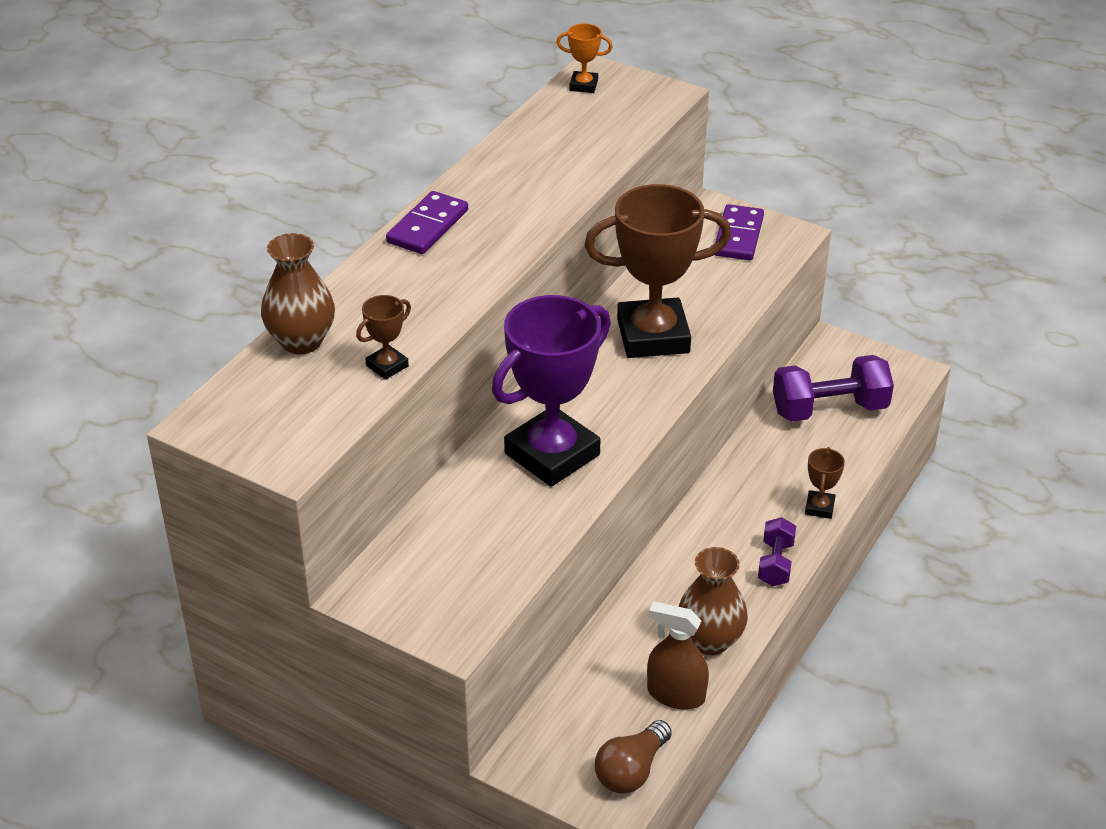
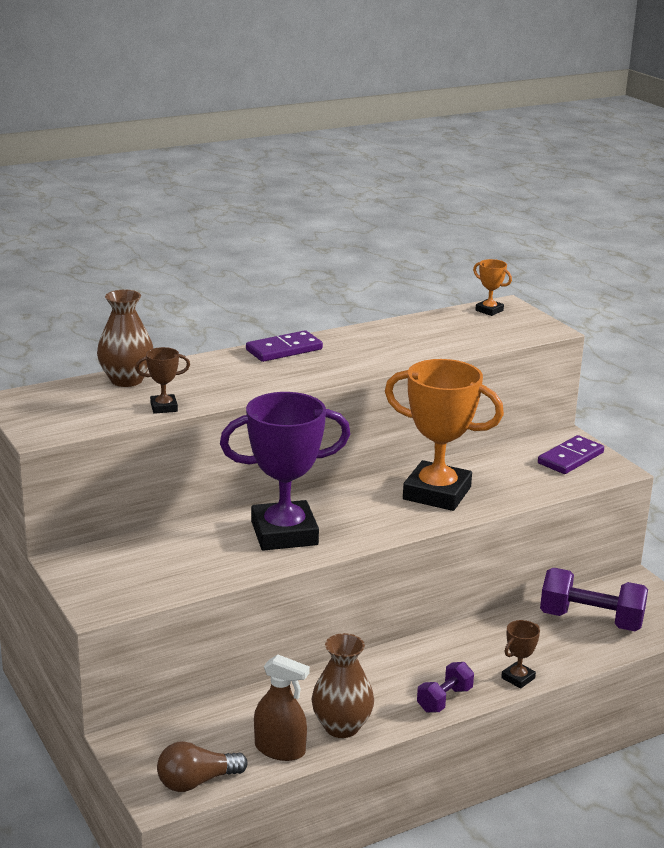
camera: 30 degrees right, 15 degrees down
(653, 336) = (437, 493): brown trophy -> orange trophy
(676, 694) = (280, 749): brown spray bottle -> brown spray bottle turned 150 degrees clockwise

